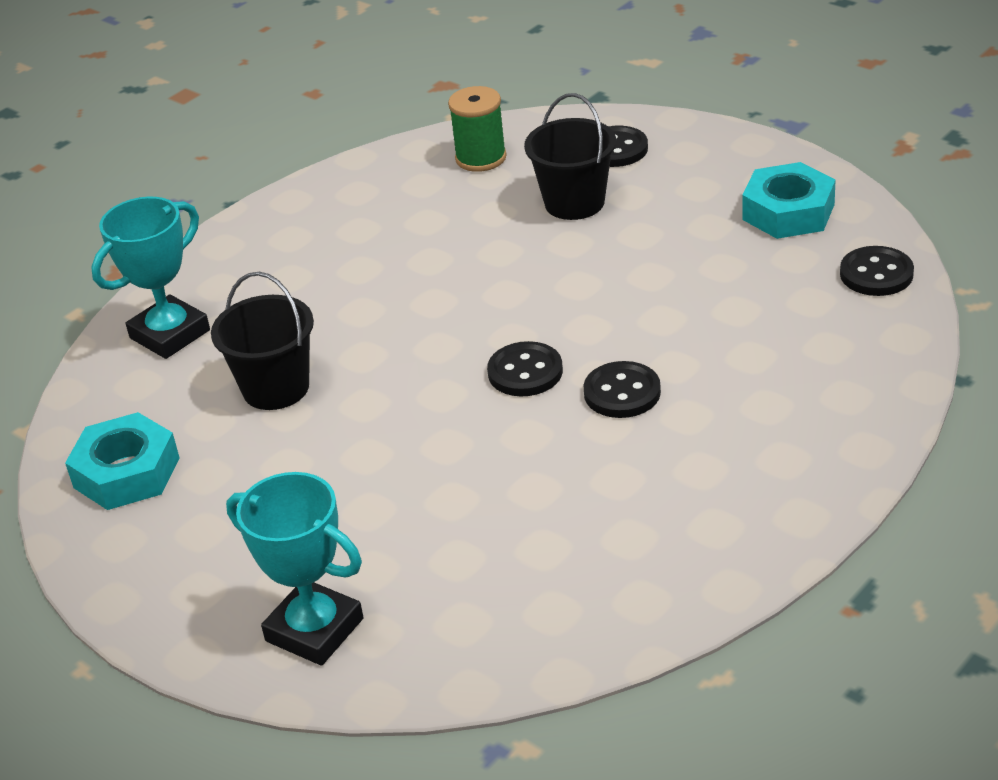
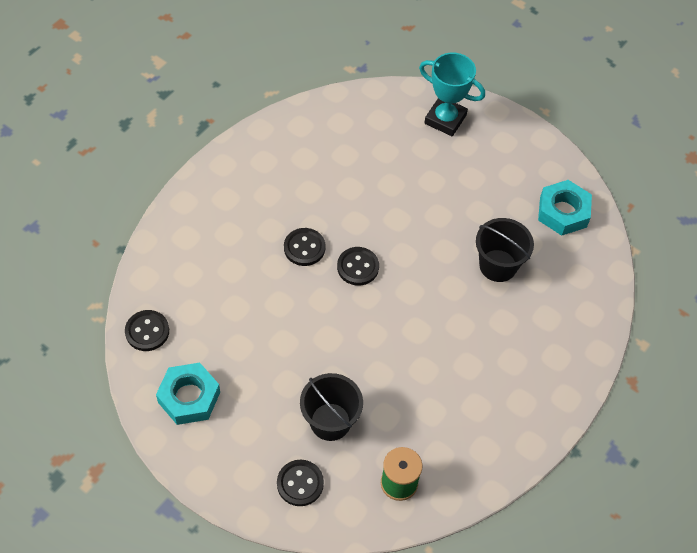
camera: 170 degrees right, 20 degrees up
(170, 334) = (574, 314): turquoise trophy -> none

